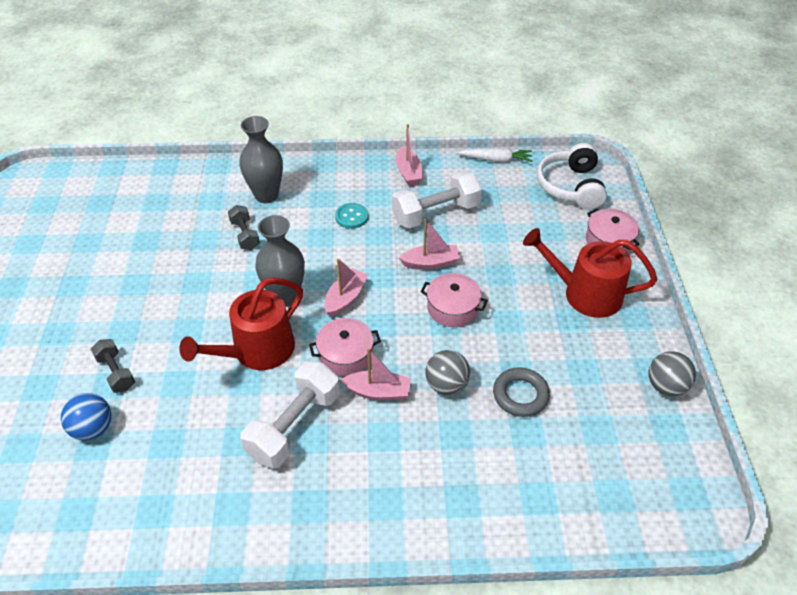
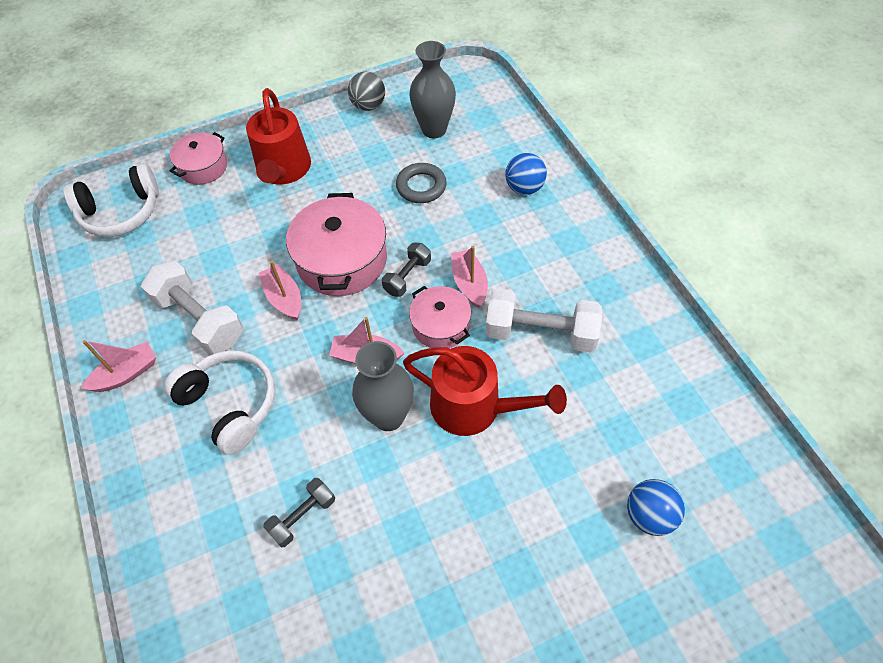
camera: 110 degrees left, 10 degrees up
(116, 373) = (575, 539): grey dumbbell -> grey dumbbell (407, 276)
(266, 195) = (215, 530): grey vase -> grey vase (434, 129)
(351, 217) = (230, 404): turquoise button -> white headphones
(446, 385) = (436, 237): grey ball -> none
(452, 308) = (342, 260): pink pot -> pink pot, size x1.68
(479, 490) = (524, 188): none -> blue ball
(496, 160) = (82, 290): white carrot -> none

